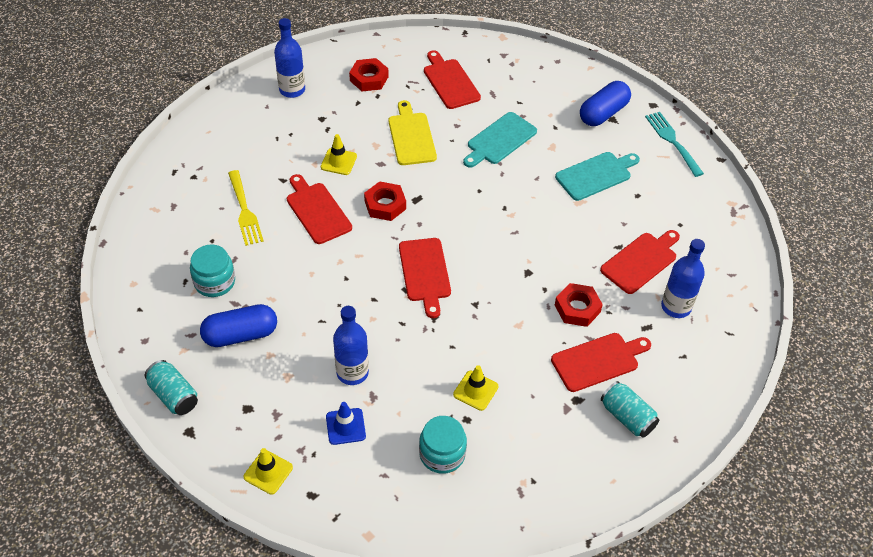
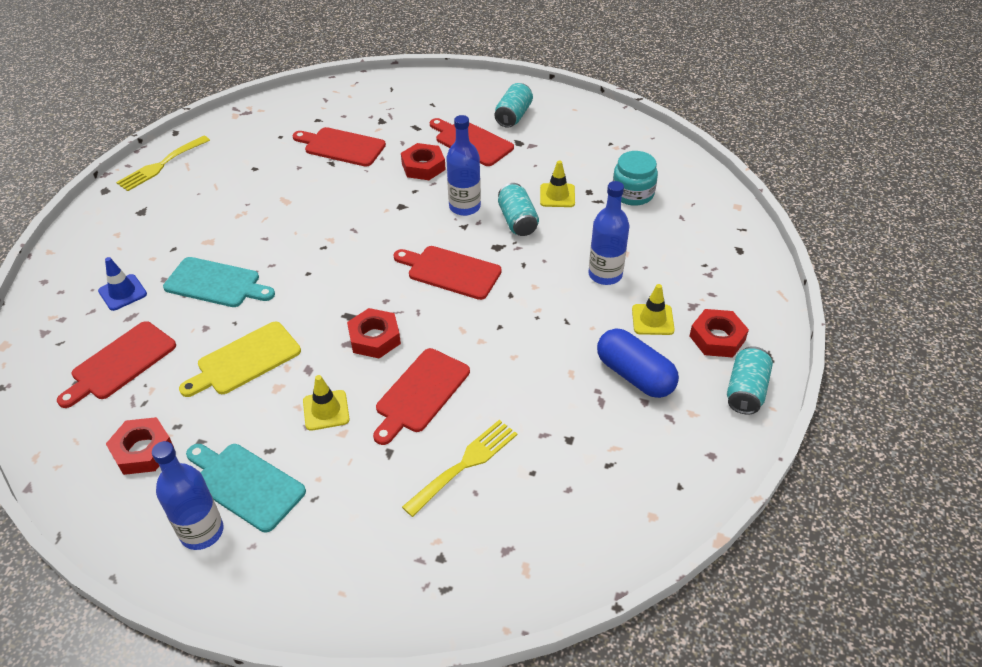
camera: 115 degrees left, 5 degrees down
(214, 282) = (588, 435): turquoise jar -> none
(232, 409) = (717, 338): none -> red nut
(268, 472) = (748, 284): yellow traffic cone -> yellow traffic cone (652, 320)
(345, 426) = (661, 256): blue traffic cone -> blue traffic cone (122, 292)
(425, 273) = (450, 271): red cutting board -> red cutting board turned 120 degrees counterclockwise
(459, 344) = (517, 221): none -> turquoise can
(596, 175) = (239, 200): turquoise cutting board -> turquoise cutting board (245, 484)
(603, 113) = (134, 220): blue capsule -> none
(672, 141) = (161, 165): turquoise fork -> yellow fork
(676, 307) = (382, 118): blue bottle -> blue bottle (464, 207)

